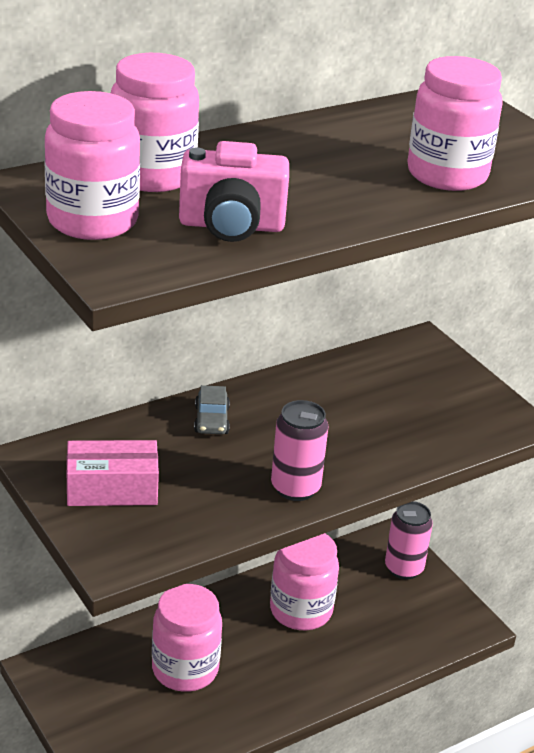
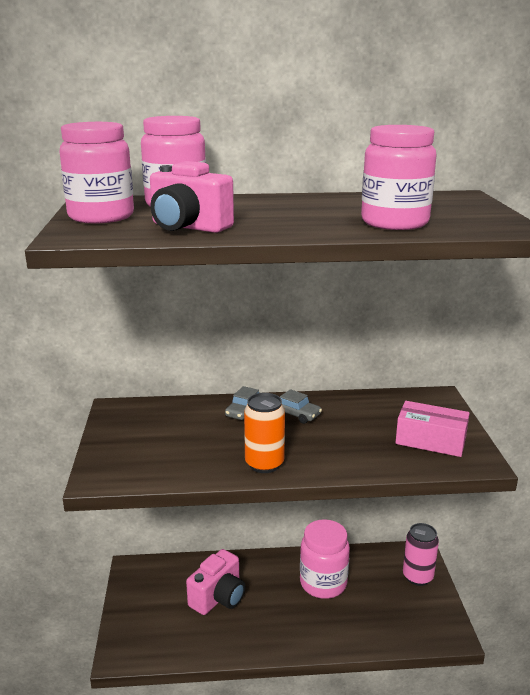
camera: 30 degrees right, 10 degrees down
(112, 489) = (142, 436): pink box -> pink box (430, 441)
(185, 669) = (218, 597): pink jar -> pink camera
(279, 408) = (297, 414): none -> grey car
(295, 488) = (264, 464): pink can -> orange can

